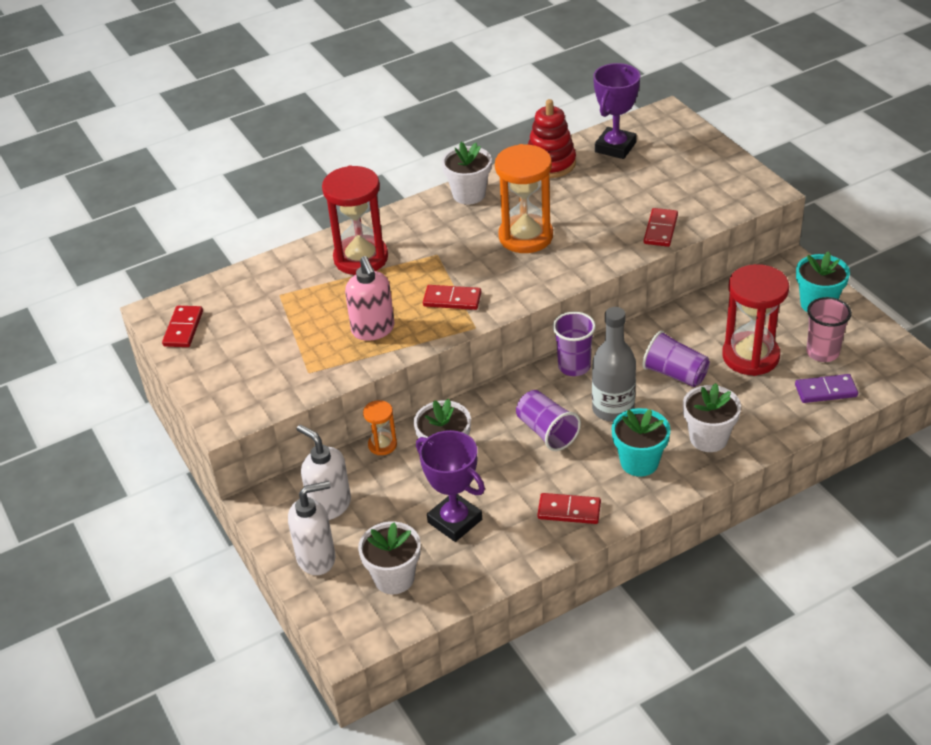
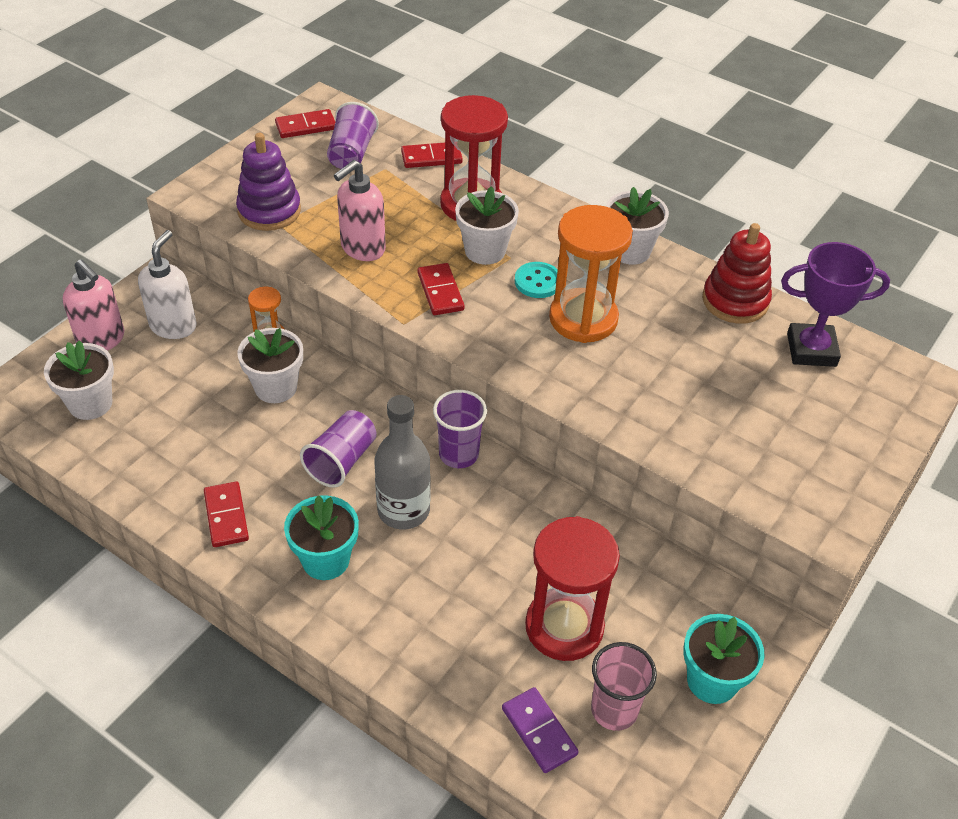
camera: 60 degrees right, 5 degrees up
(286, 374) = (269, 211): none -> purple stacking toy
(317, 558) = (102, 340): white soap dispenser -> pink soap dispenser
(455, 521) = (181, 425): purple trophy -> none
(473, 248) = (538, 282): none -> turquoise button
(660, 229) = (673, 437): red domino -> red domino (431, 157)
(675, 374) = (492, 554): purple cup -> purple cup (351, 153)
(708, 438) = (393, 619): white flower pot -> white flower pot (485, 251)

